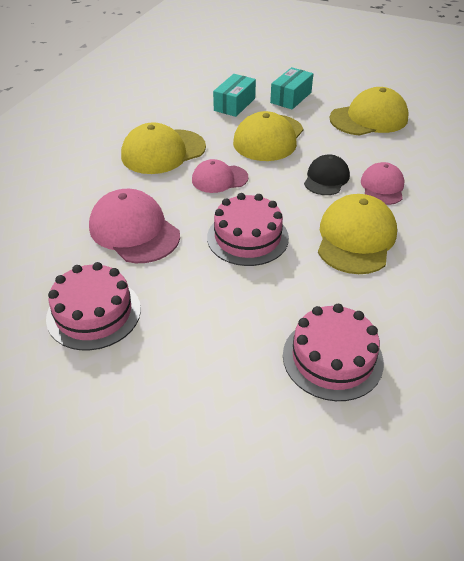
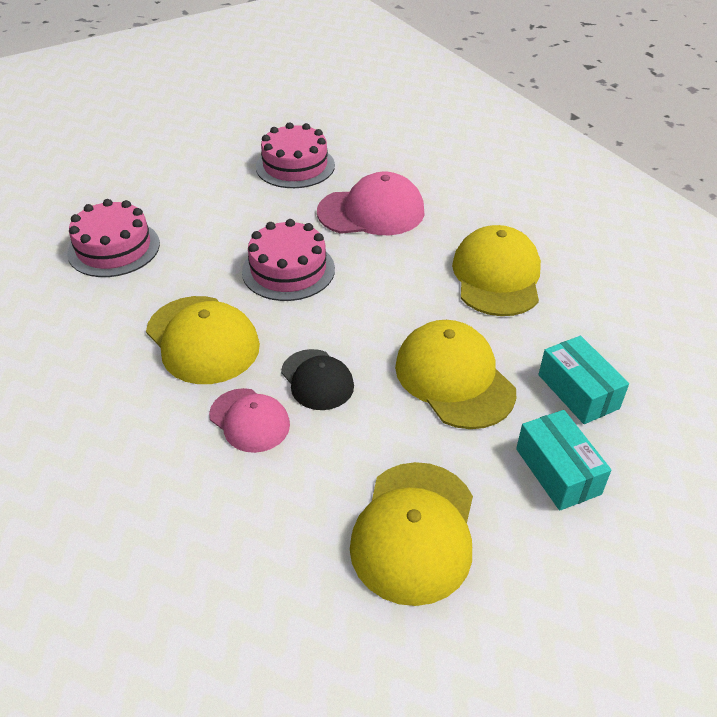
camera: 125 degrees right, 0 degrees up
(219, 179) = (401, 294): pink cap -> none

